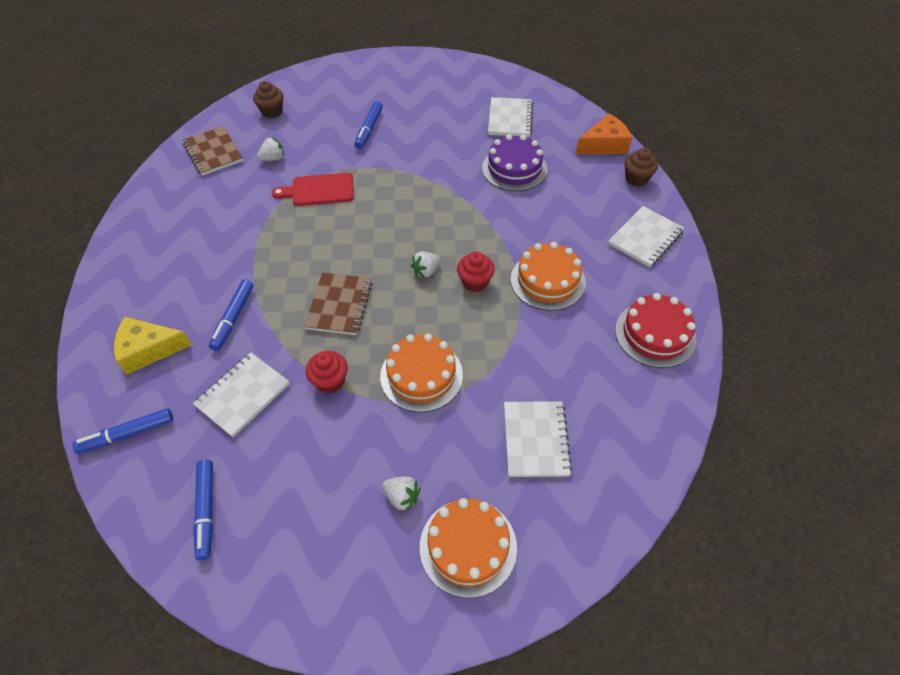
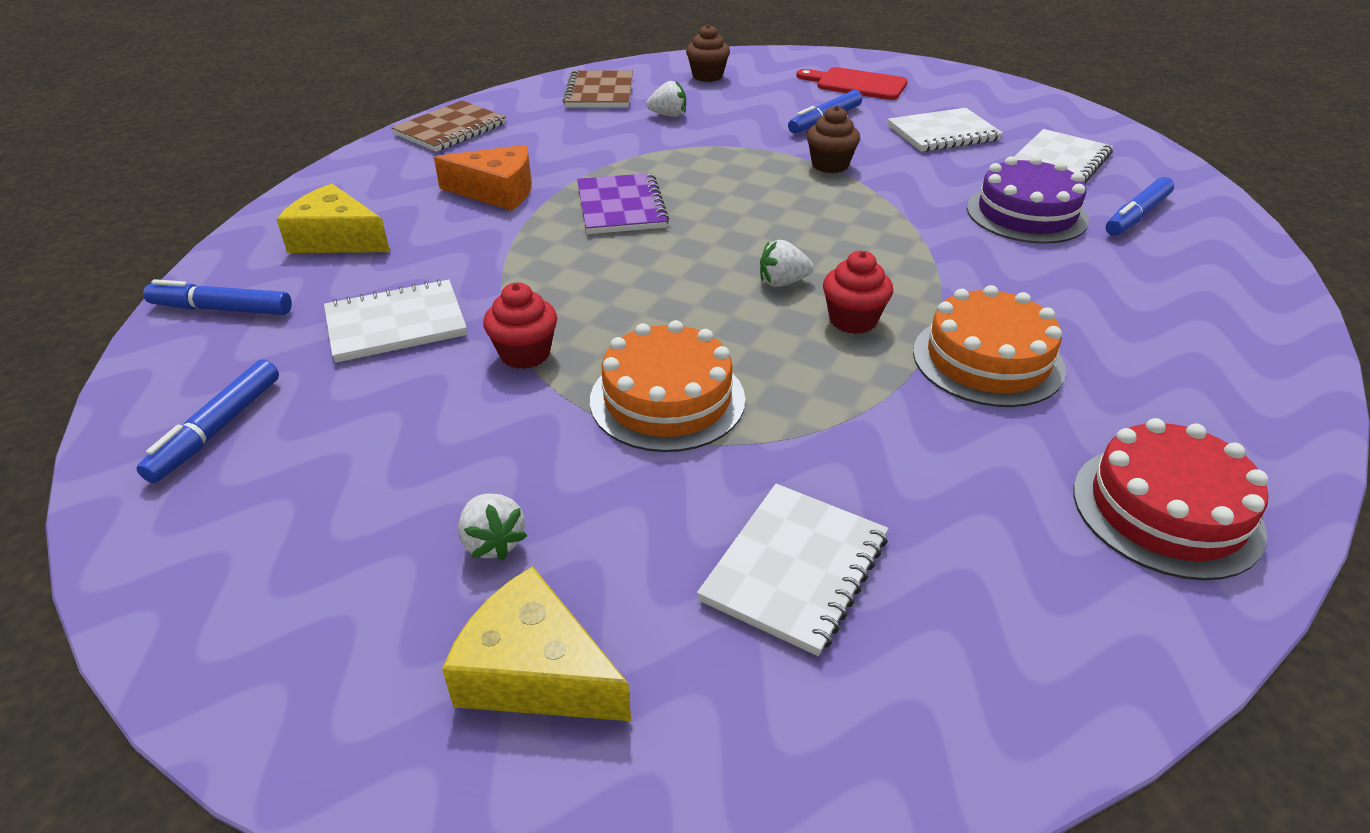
camera: 30 degrees right, 15 degrees down
(233, 318) = (466, 244): blue marker -> blue marker (1136, 216)
(302, 250) = (621, 207): none -> purple notebook
(319, 190) = (701, 158): red cutting board -> red cutting board (856, 84)
(339, 305) = (618, 277): brown notebook -> brown notebook (450, 129)
(468, 546) = (535, 672): orange cake -> yellow cheese
(604, 145) = (1219, 229): orange cheese -> orange cheese (497, 191)
(636, 179) = (1261, 286): brown cupcake -> brown cupcake (830, 165)
(645, 238) = (1231, 366): white notebook -> white notebook (943, 133)

